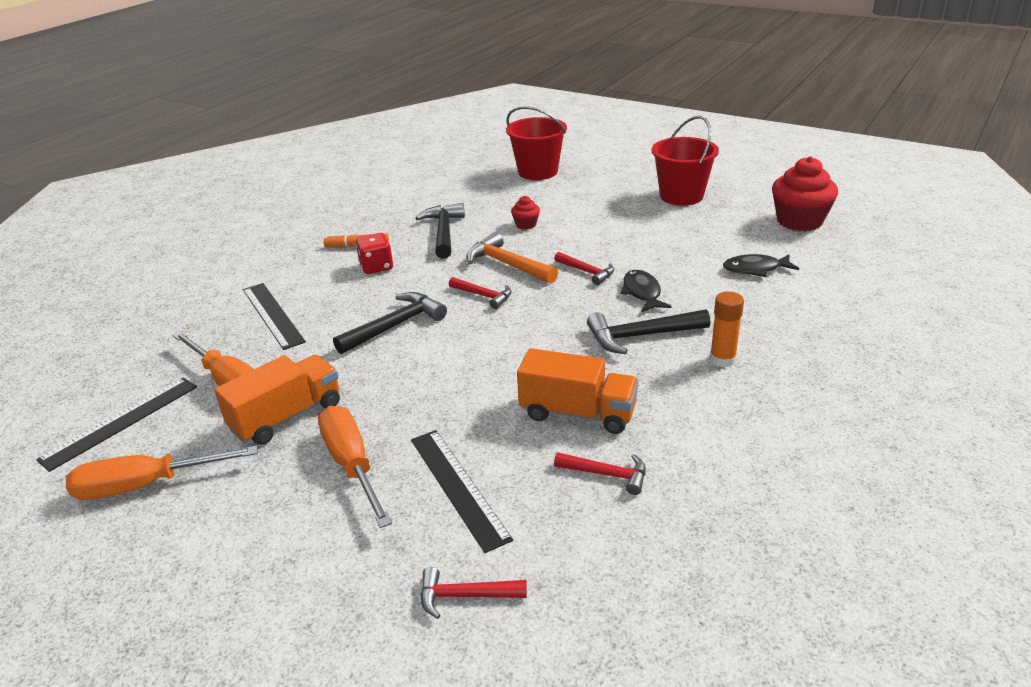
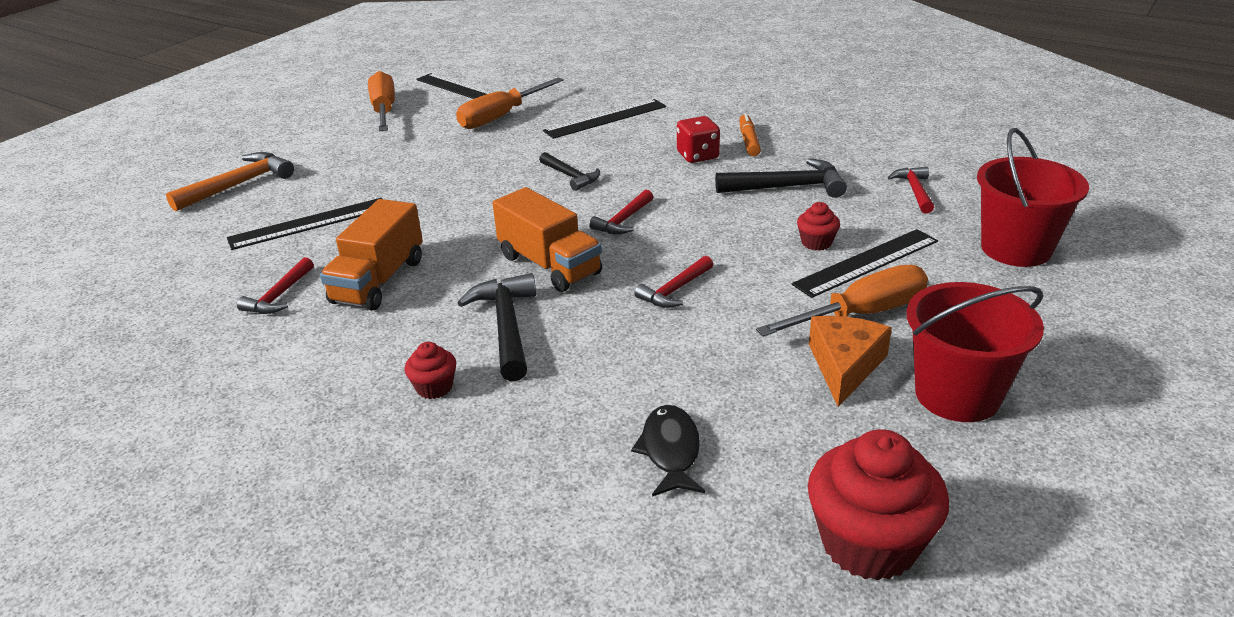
camera: 90 degrees right, 0 degrees up
(287, 416) = (441, 145): orange truck -> orange truck (549, 265)
(352, 464) = (364, 177): orange screwdriver -> orange screwdriver (861, 314)
(395, 326) = (570, 176): black hammer -> black hammer, size x0.63
(465, 595) = (192, 233): red hammer -> red hammer (915, 191)
(507, 264) = (699, 233): orange hammer -> orange hammer (238, 185)
(552, 211) = (866, 262): none -> black ruler
(642, 293) = (612, 333): black fish -> none
(663, 221) = (844, 366): none -> orange cheese
(722, 359) = (434, 387): orange glue stick -> red cupcake

